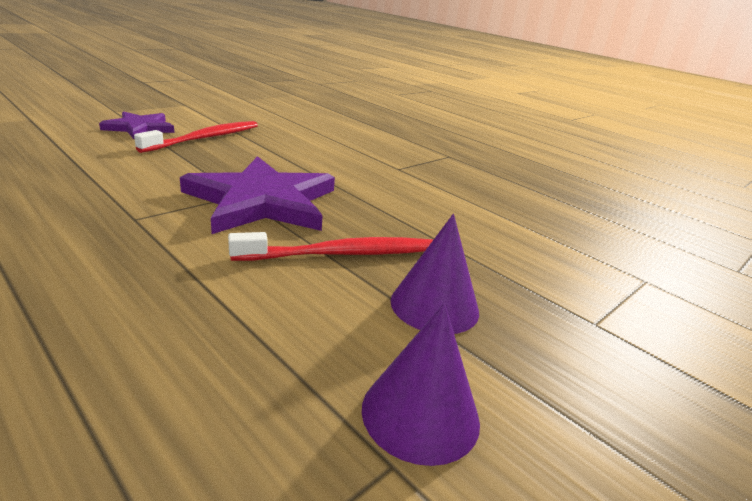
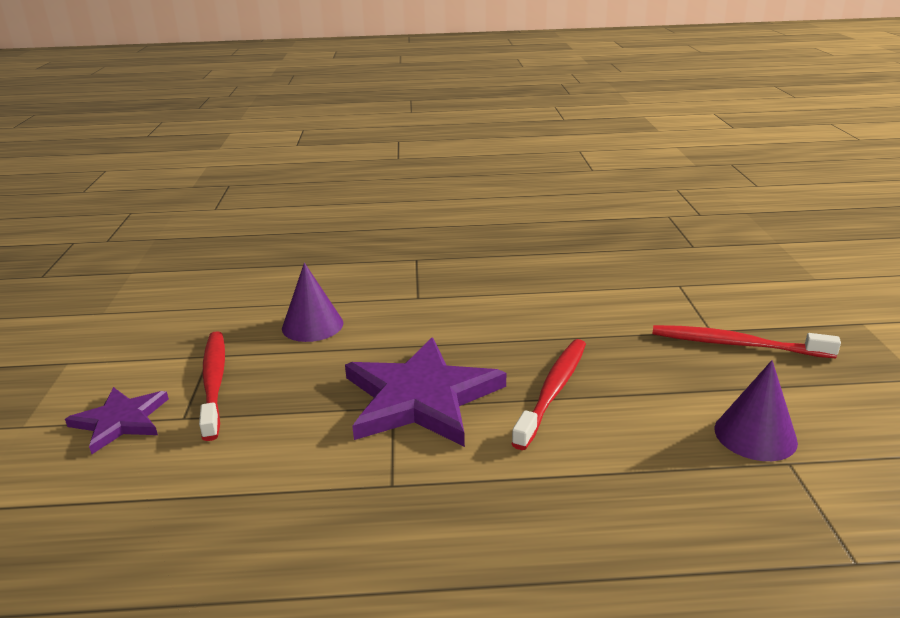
camera: 45 degrees left, 0 degrees up
(434, 305) = (652, 380): purple cone -> purple cone (312, 325)
(596, 349) = (736, 344): none -> red toothbrush

